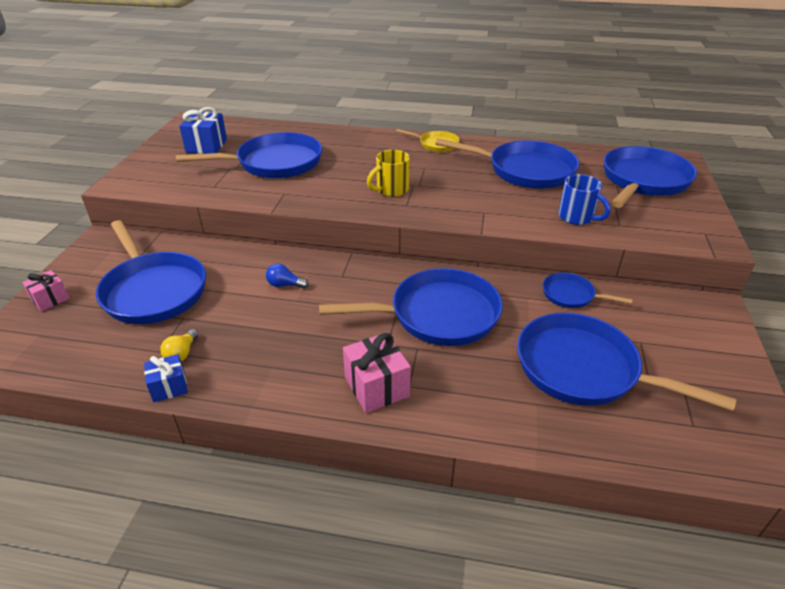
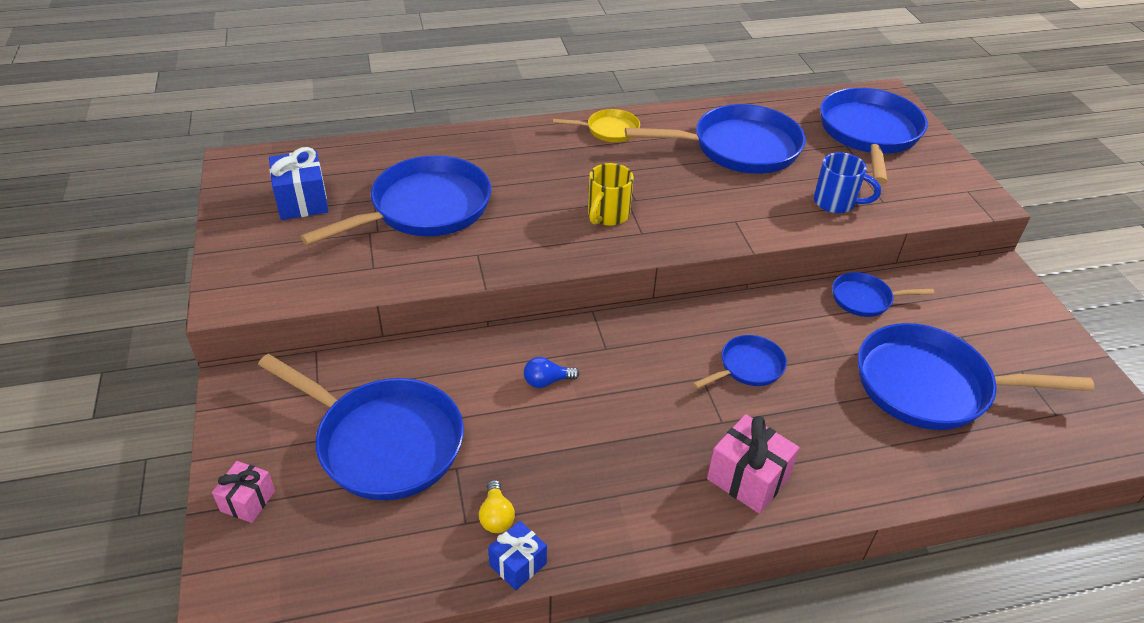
camera: 25 degrees left, 5 degrees up
(437, 315) = (748, 367): blue pan -> blue pan, size x0.50

